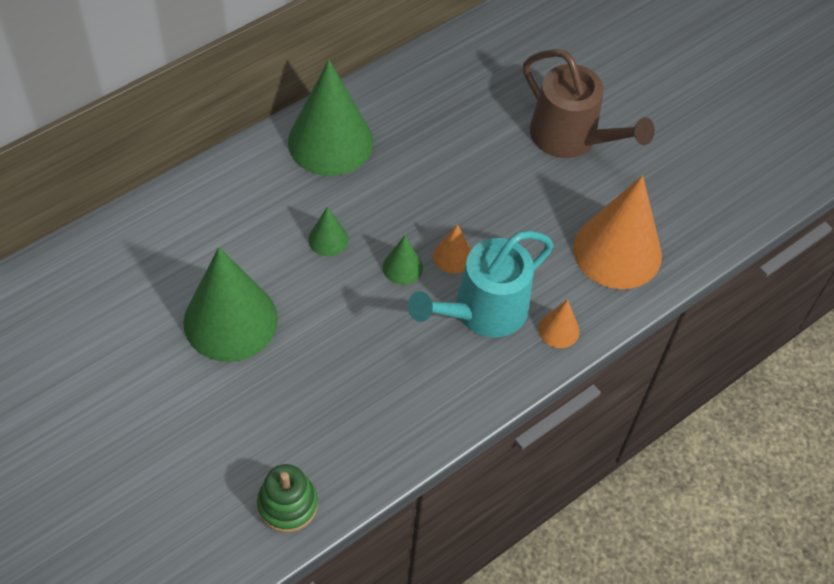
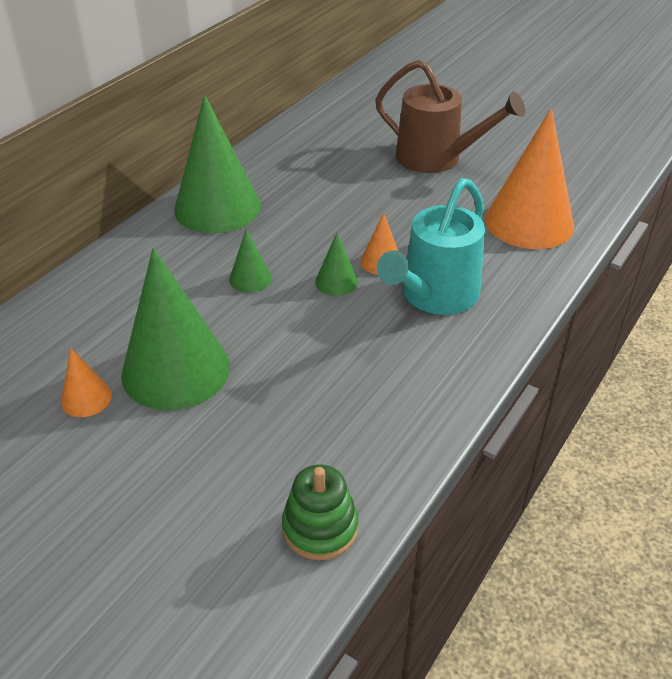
camera: 15 degrees left, 15 degrees down
(558, 330) = (515, 291): orange cone -> orange cone (86, 398)

